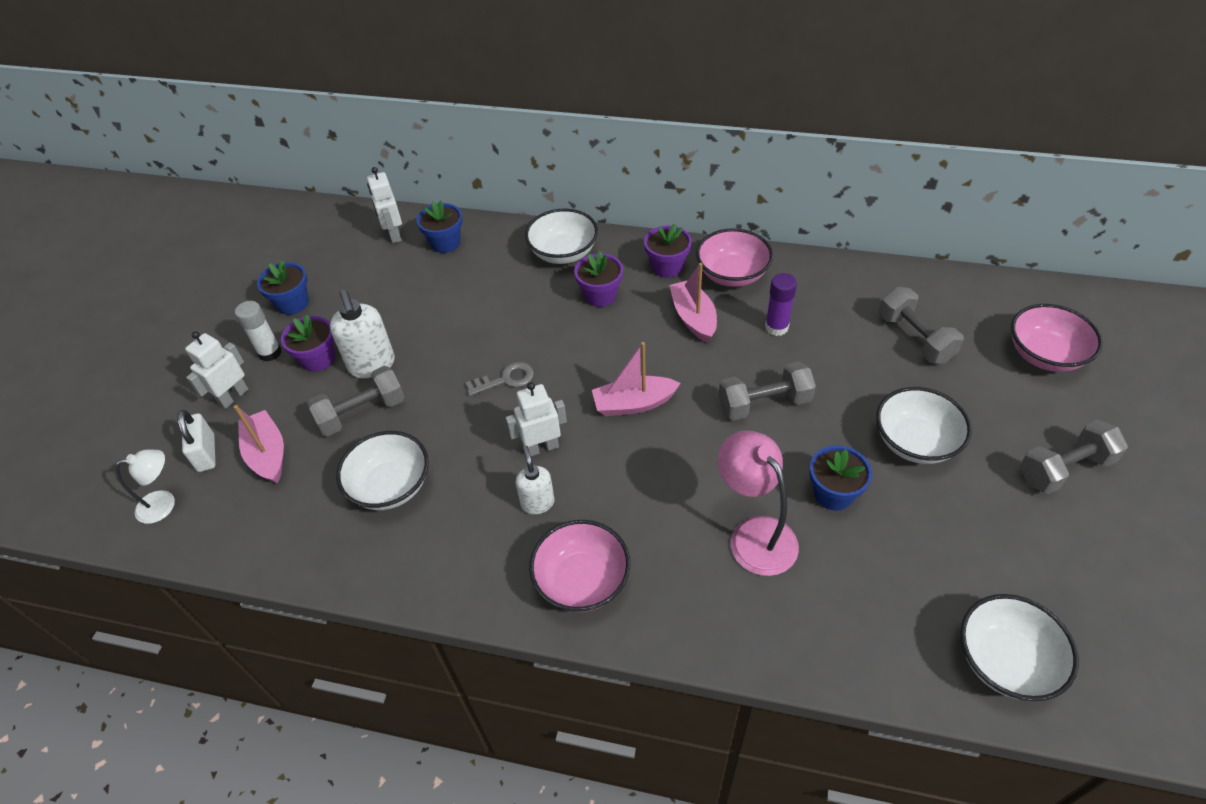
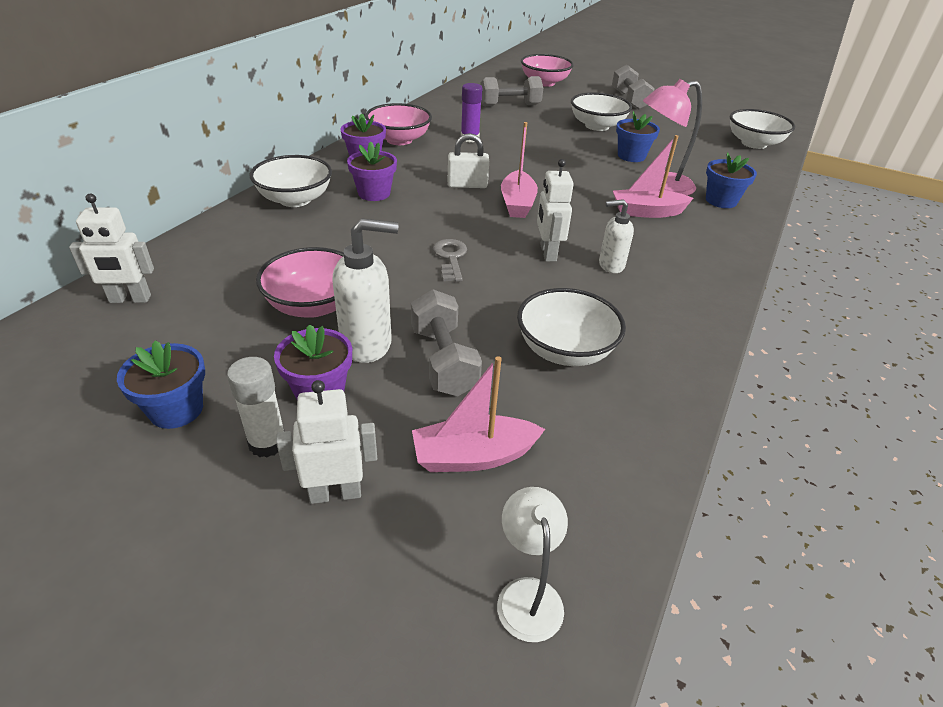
camera: 80 degrees left, 10 degrees down
(206, 453) = (441, 532): white padlock -> white padlock (467, 185)
(233, 396) = (335, 493): white robot -> white robot turned 120 degrees clockwise
(445, 243) = (195, 263): blue flower pot -> blue flower pot (721, 201)
(582, 581) = (695, 258): pink bowl -> pink bowl (313, 305)
(693, 318) = (436, 163): pink boat -> pink boat (647, 212)
(764, 404) = (543, 158): grey dumbbell -> none

